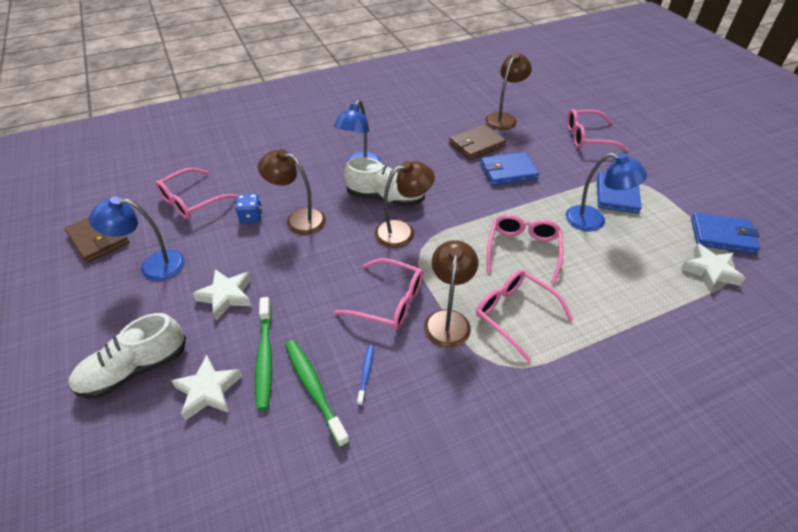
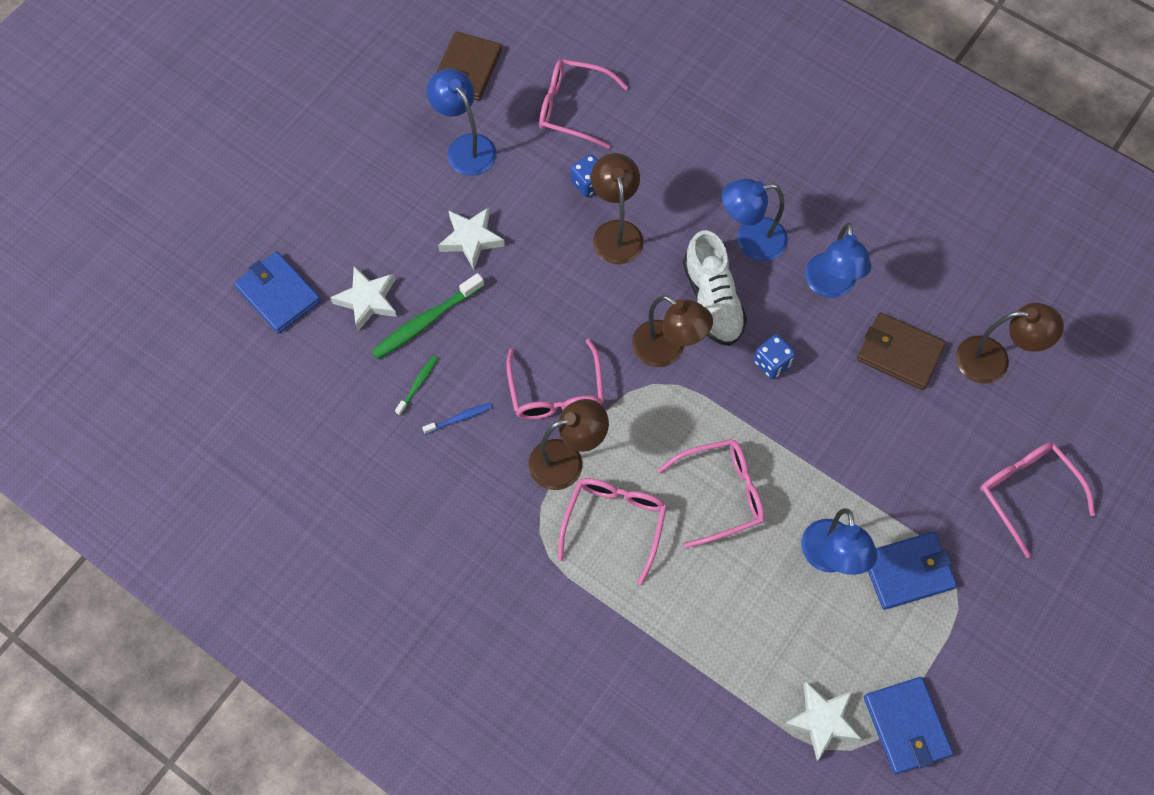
camera: 60 degrees right, 20 degrees up
(134, 369) = (353, 227): white shoe -> none
(314, 389) = (418, 384): green toothbrush -> green toothbrush, size x0.53
(416, 151) = (830, 286): none -> blue lamp
(446, 191) = (772, 363): none -> blue dice
(508, 171) = (865, 418): blue wallet -> blue wallet (278, 294)

